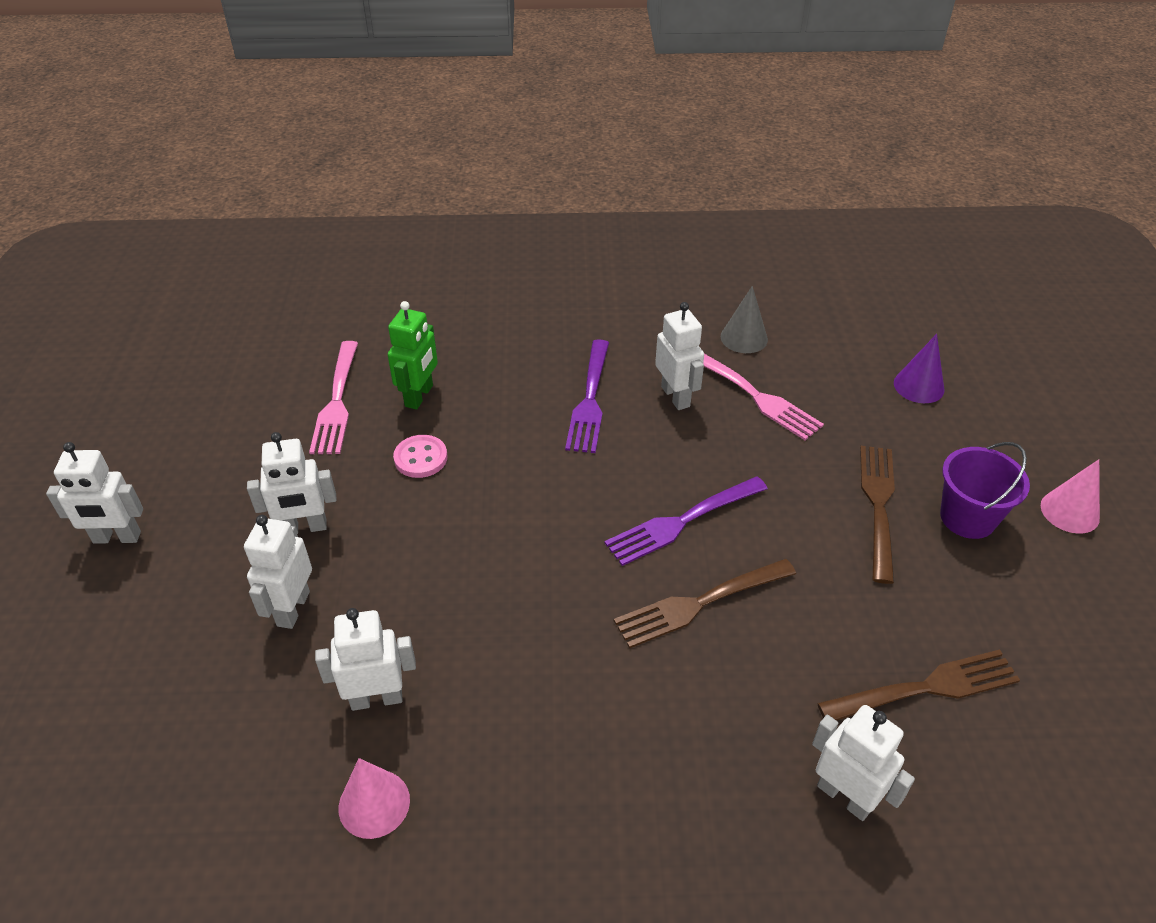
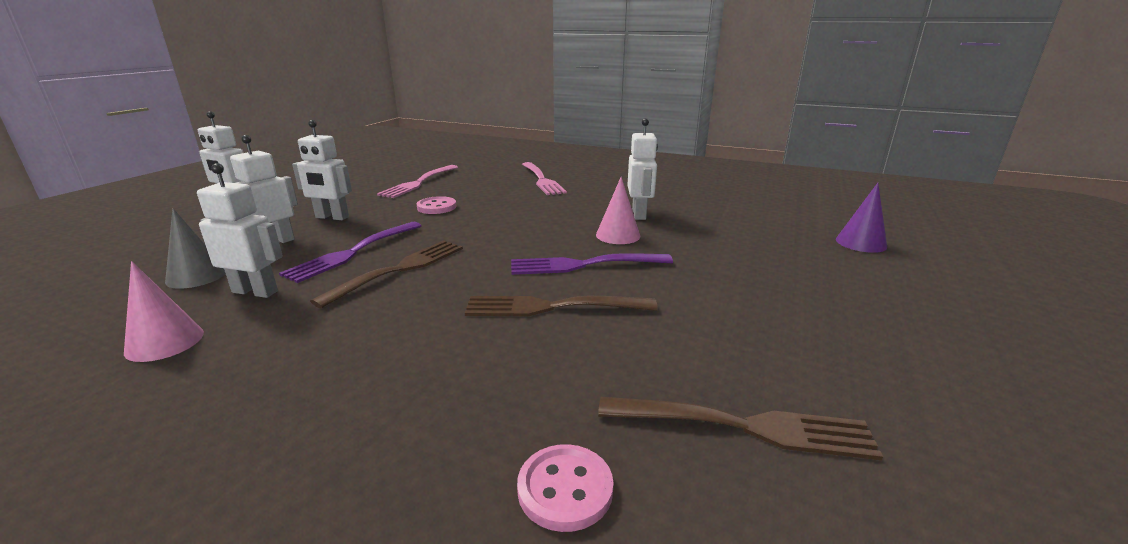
camera: 25 degrees right, 20 degrees down
(419, 396) = (468, 188): green robot -> none
(589, 399) = (575, 205): purple fork -> purple fork (354, 252)
(744, 338) = (717, 201): grey cone -> grey cone (197, 276)
(754, 396) = (703, 223): pink fork -> pink fork (541, 180)
(845, 796) = (565, 489): white robot -> pink button
(879, 507) = (775, 293): brown fork -> brown fork (398, 270)
(967, 518) = (873, 319): purple bucket -> none
(1069, 511) = (1012, 342): pink cone -> pink cone (618, 235)

